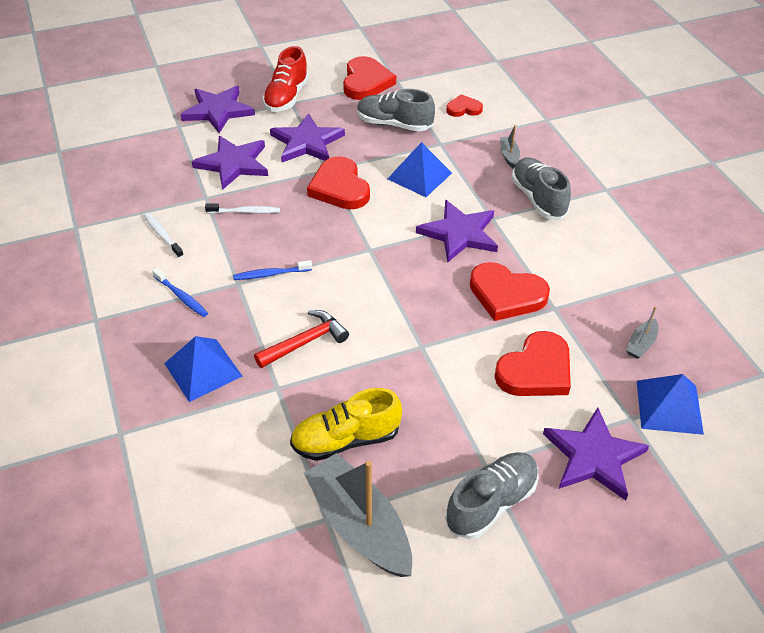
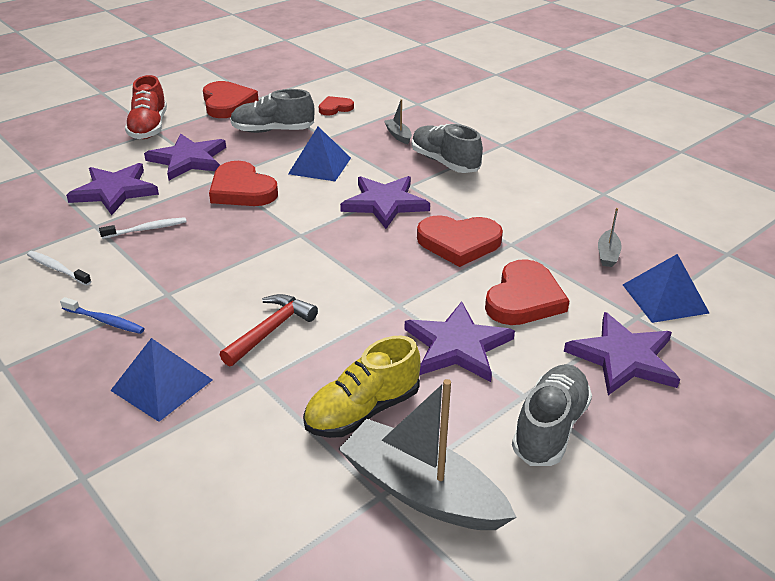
camera: 20 degrees left, 10 degrees down
(218, 111) = (77, 150): purple star -> purple star (457, 346)
(271, 274) = (202, 278): blue toothbrush -> none

